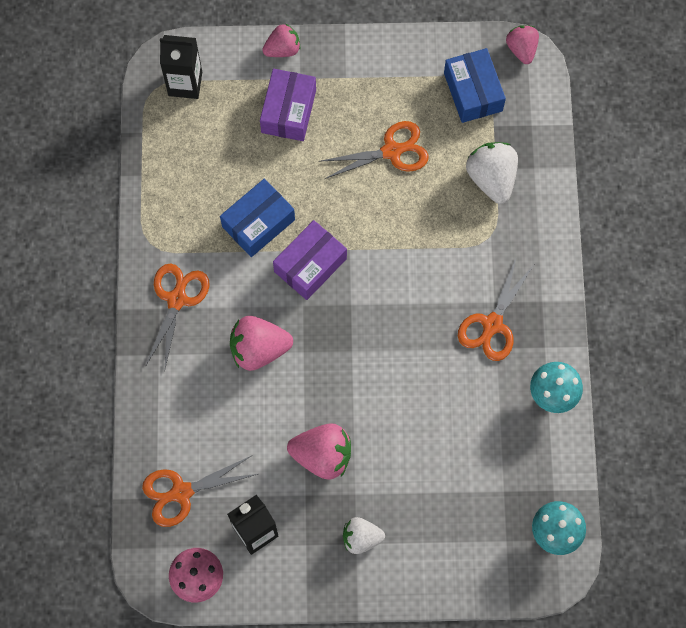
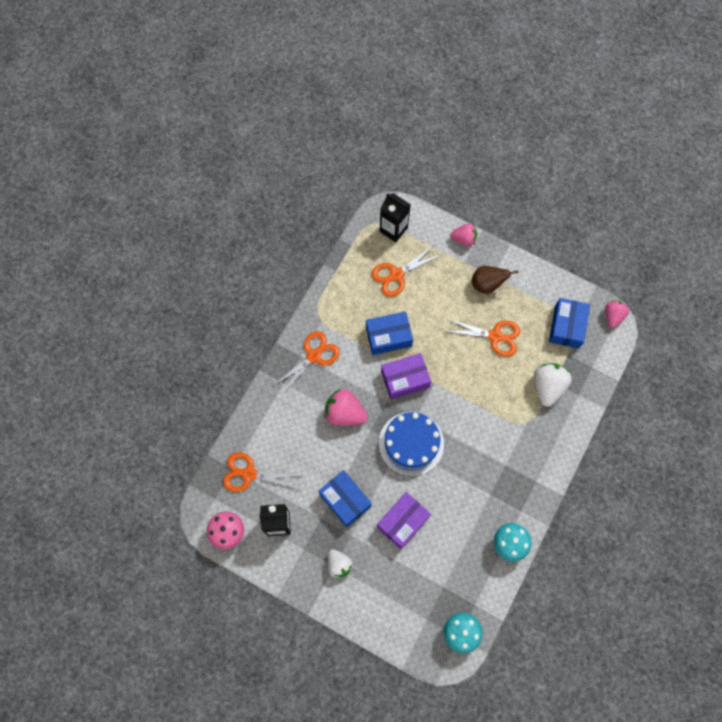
camera: 30 degrees right, 0 degrees up
(288, 111) = (446, 278): purple box -> purple box (403, 521)
(322, 455) = (345, 500): pink strawberry -> blue box
(345, 91) = (487, 284): none -> brown pear
(361, 538) = (339, 565): white strawberry -> white strawberry turned 150 degrees counterclockwise
(364, 340) = (411, 443): none -> blue cake
(492, 324) = (496, 478): orange scissors -> orange scissors (396, 275)

